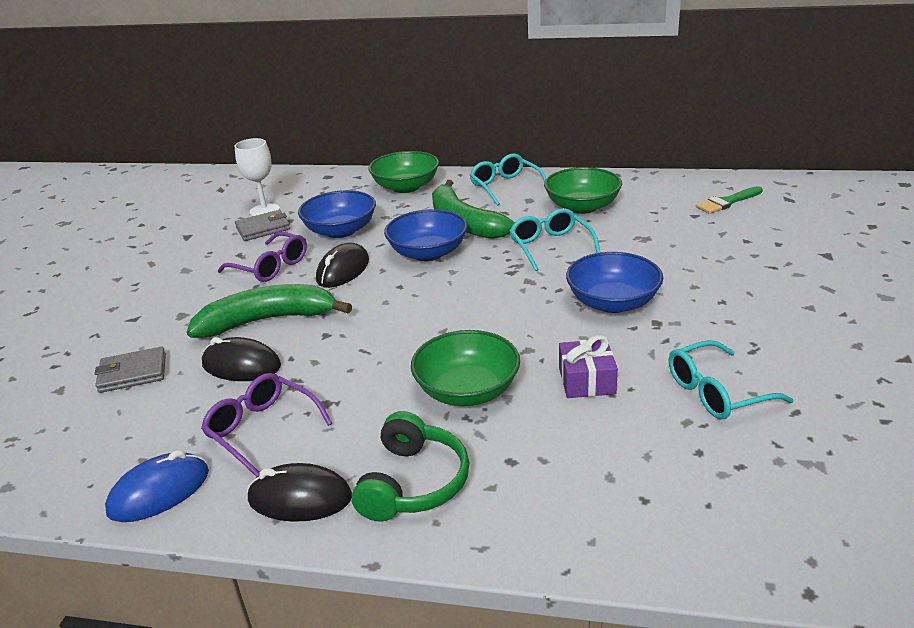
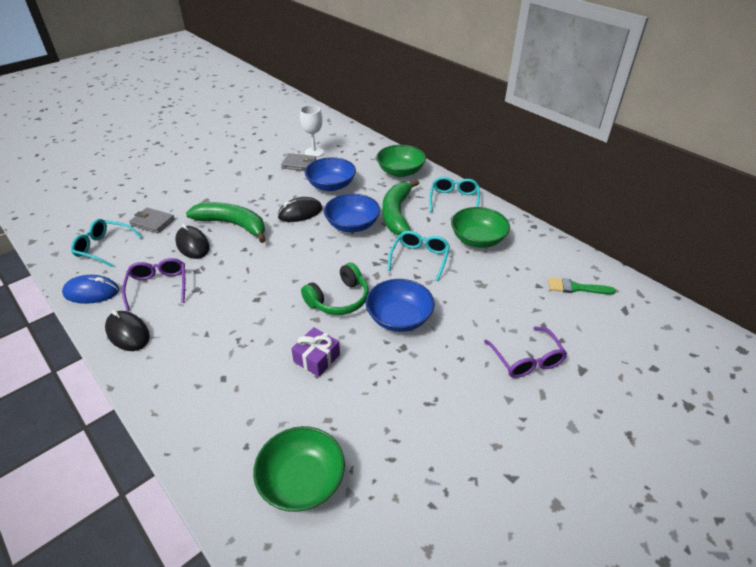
camera: 35 degrees right, 10 degrees up
(271, 267) = (273, 192): purple glasses -> purple glasses (527, 360)
(413, 483) = (173, 358): green headphones -> green headphones (339, 299)
(467, 390) = (258, 324): green bowl -> green bowl (302, 481)
(716, 392) = (368, 414): turquoise glasses -> turquoise glasses (104, 247)

